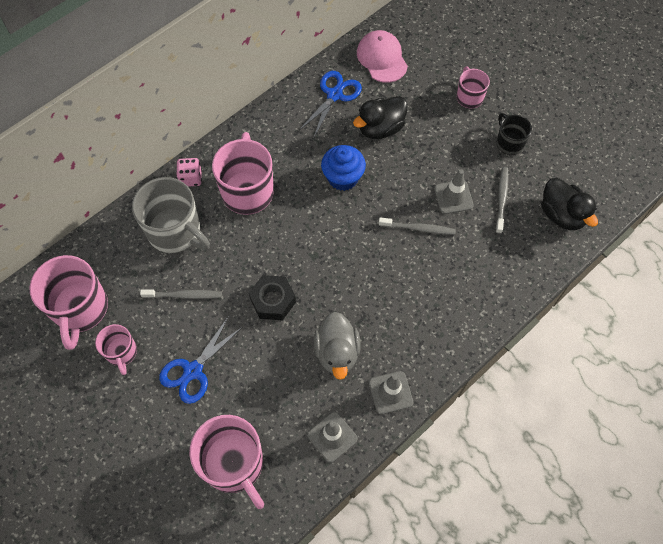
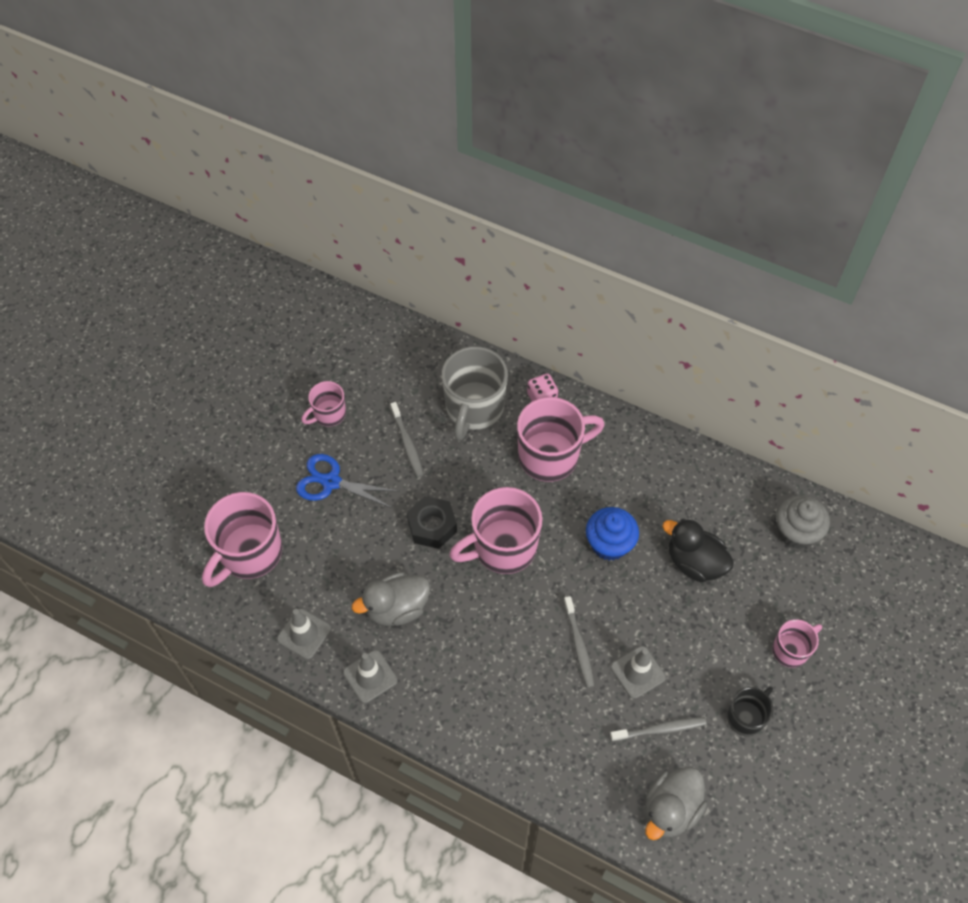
camera: 70 degrees right, 5 degrees down
(80, 309) = (360, 362): pink mug -> pink mug (503, 547)
(334, 95) = (716, 498): blue scissors -> none
(382, 58) = (796, 532): pink cap -> grey cupcake
(562, 215) = (670, 809): black duck -> grey duck

